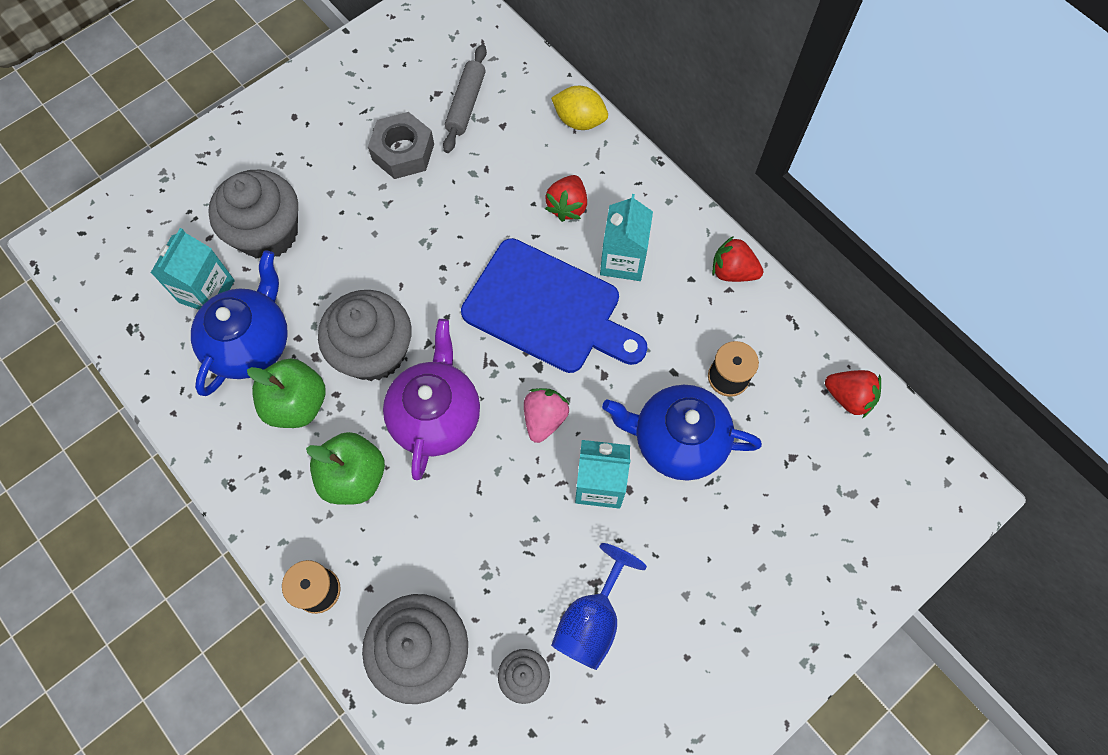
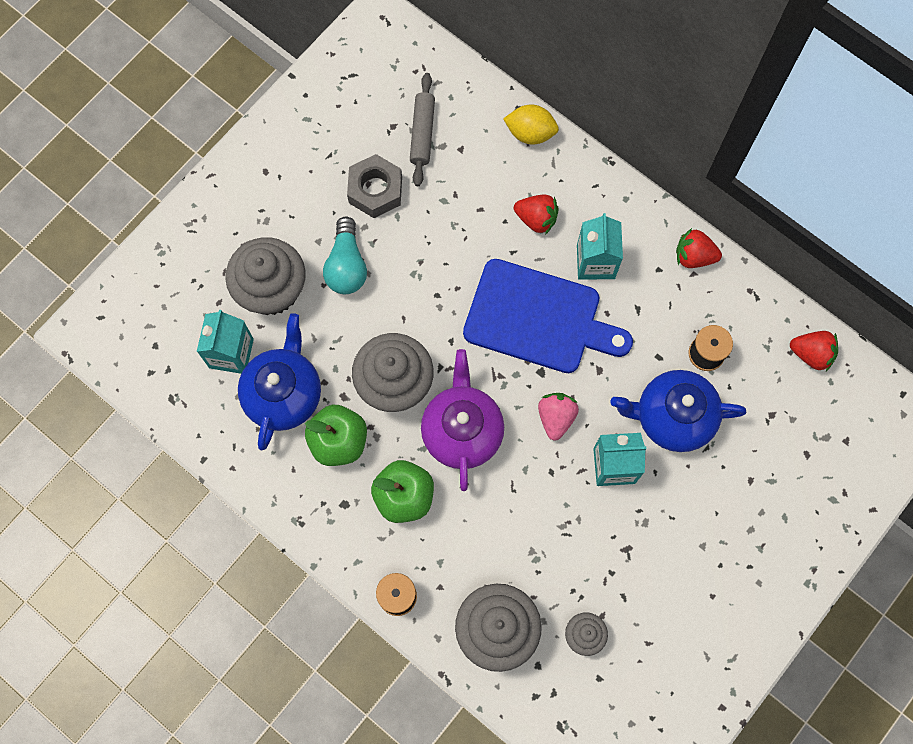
camera: 10 degrees left, 5 degrees up
(353, 222) = (346, 265): none -> turquoise light bulb
(567, 206) = (536, 219): red strawberry -> red strawberry turned 75 degrees counterclockwise
(591, 620) = (629, 580): blue goblet -> none

